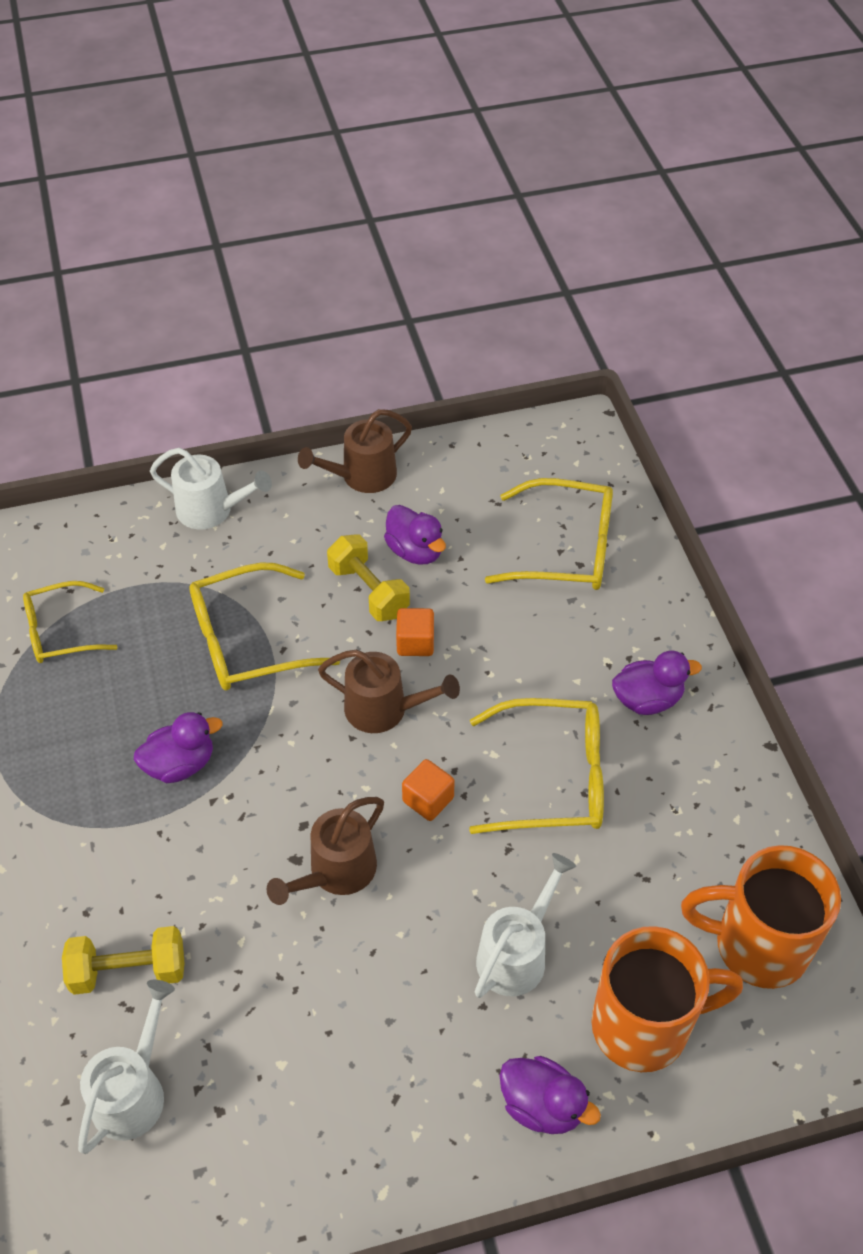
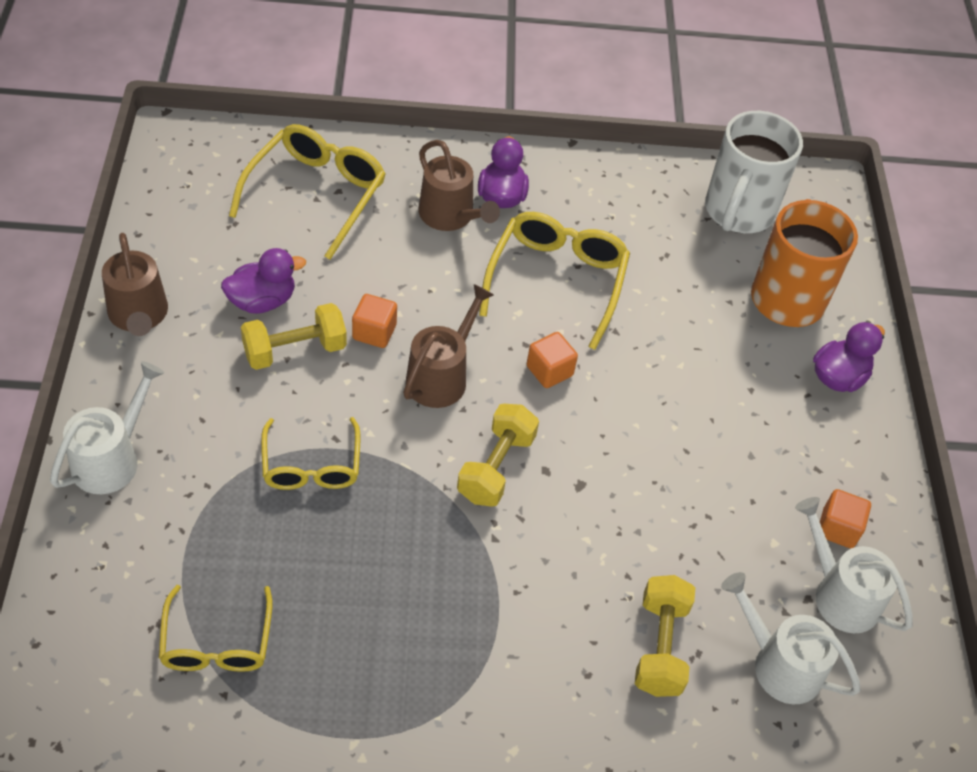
camera: 80 degrees left, 0 degrees up
(180, 764) = (442, 557): purple duck -> none
(248, 640) = (311, 465): yellow glasses -> yellow glasses, size x0.66
(292, 782) = (496, 467): none -> yellow dumbbell
(320, 1132) = (838, 528): none -> orange cube
(335, 872) = (602, 458): brown watering can -> brown watering can (450, 217)
(517, 953) = (711, 354): white watering can -> white watering can (839, 594)
(757, 945) = (738, 212): orange mug -> white mug

